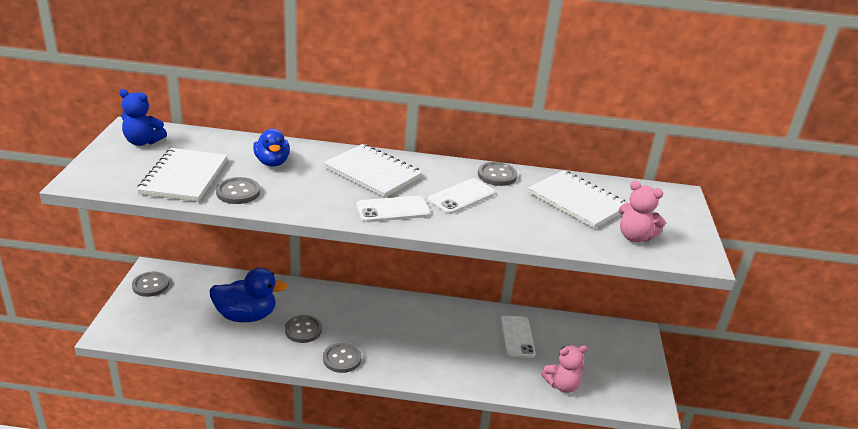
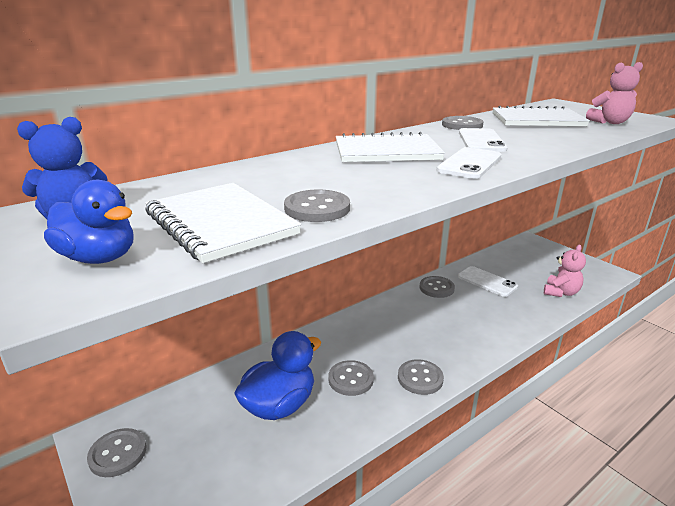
camera: 40 degrees left, 5 degrees down
(272, 162) = (284, 177): blue duck -> blue duck (99, 258)
(466, 315) = (436, 288): none -> grey button

